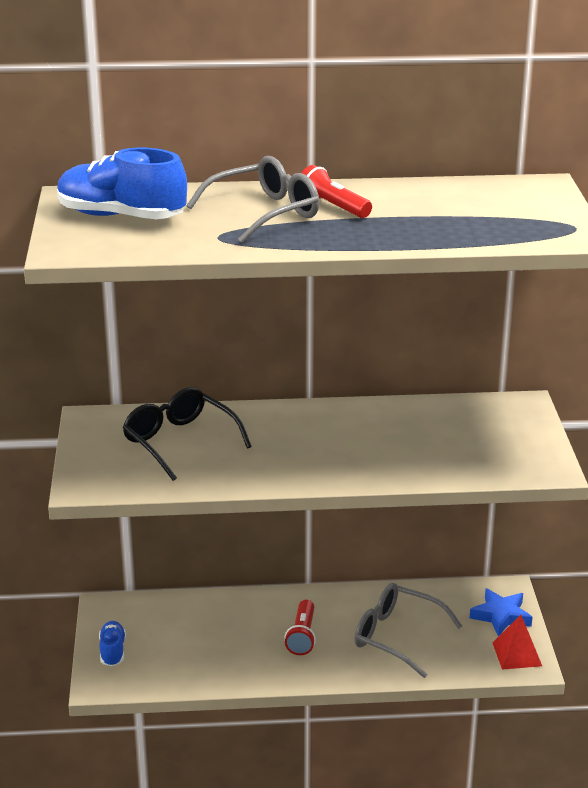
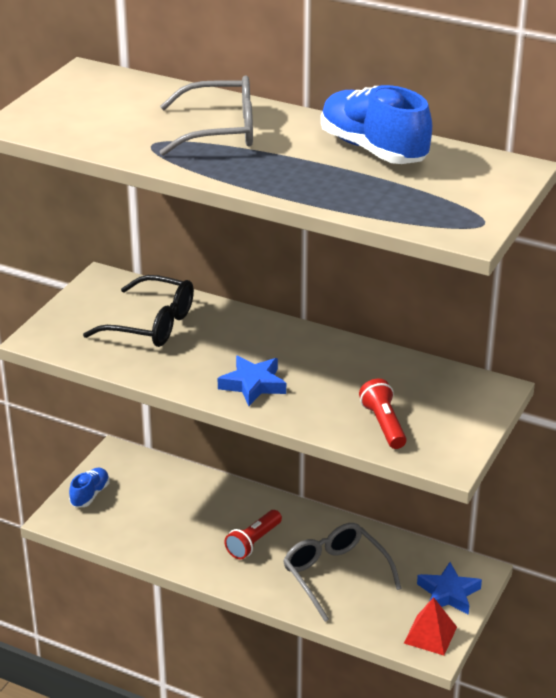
camera: 30 degrees right, 5 degrees up
(121, 216) = (99, 103): blue shoe -> blue shoe (373, 149)
(179, 442) = (152, 324): black glasses -> black glasses turned 120 degrees clockwise
(325, 462) = (253, 384): none -> blue star
(333, 207) = (286, 140): red flashlight -> red flashlight (383, 424)

